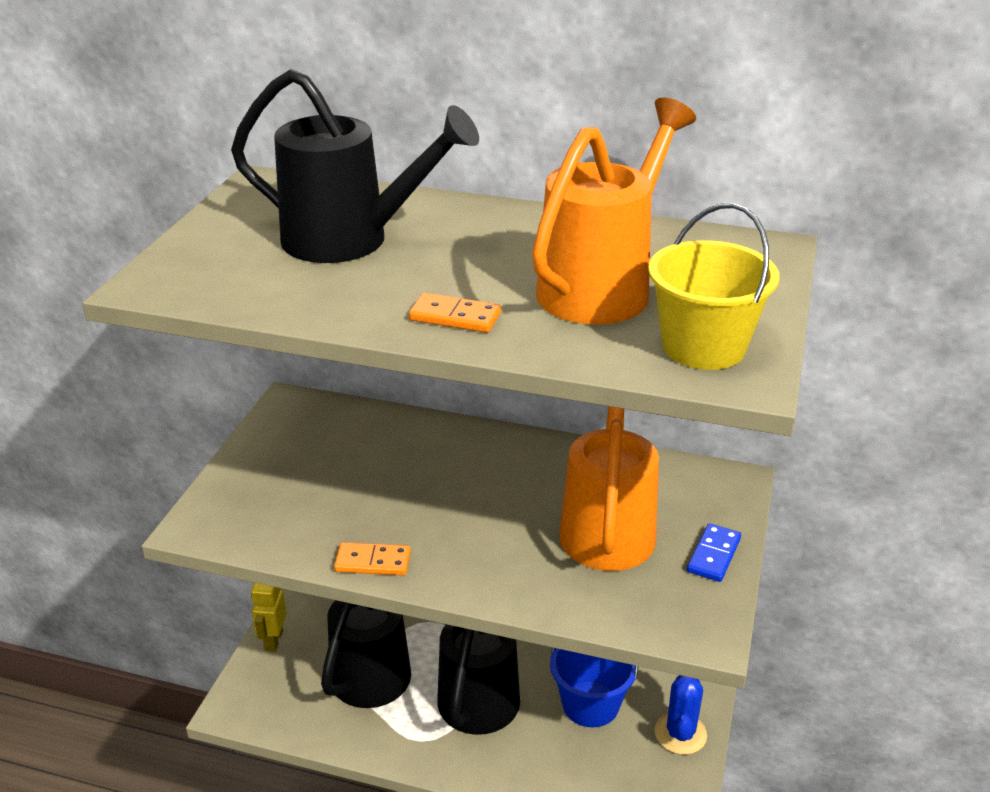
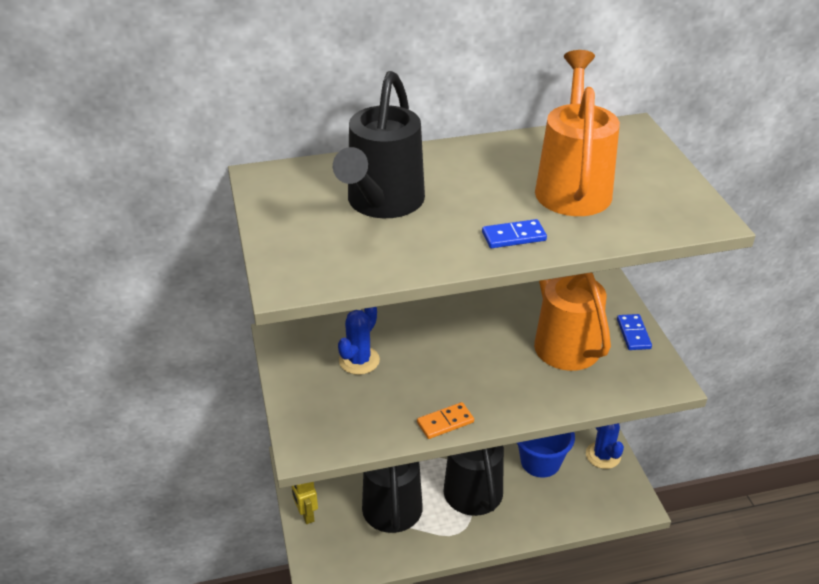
camera: 30 degrees left, 5 degrees up
(345, 458) = (359, 360): none -> blue cactus
(350, 240) = (382, 203): black watering can -> black watering can turned 120 degrees clockwise
(455, 317) = (513, 236): orange domino -> blue domino
(703, 347) = (668, 207): yellow bucket -> none

